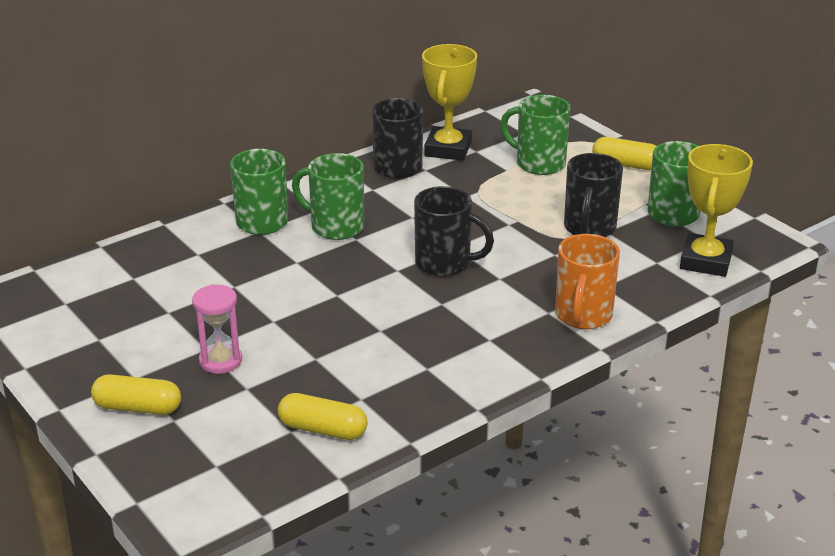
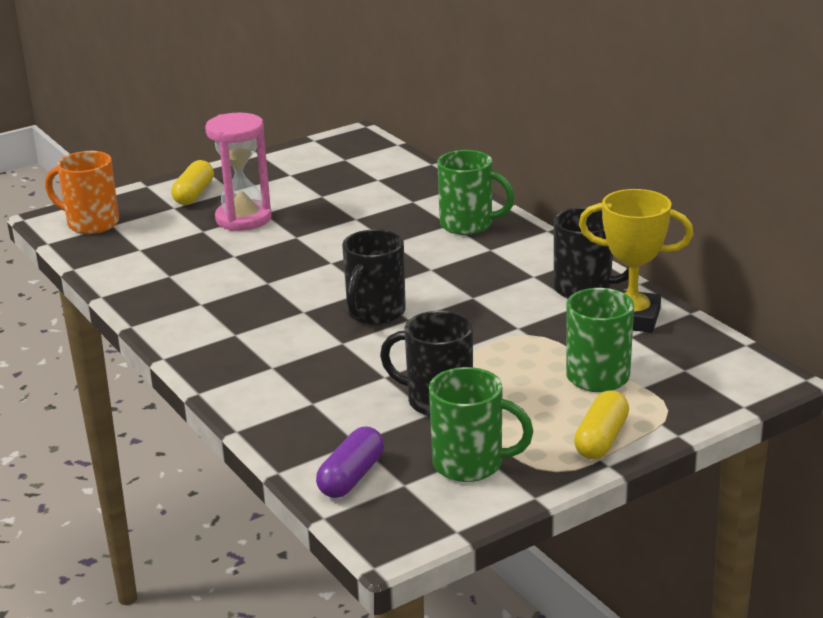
camera: 95 degrees right, 5 degrees down
(220, 361) = (243, 219): pink hourglass -> pink hourglass, size x1.55
(323, 429) = (135, 261): yellow capsule -> none
(335, 227) = (454, 258): green mug -> none
(583, 316) = (259, 386): orange mug -> orange mug (91, 224)
(706, 261) = (351, 477): yellow trophy -> purple capsule

